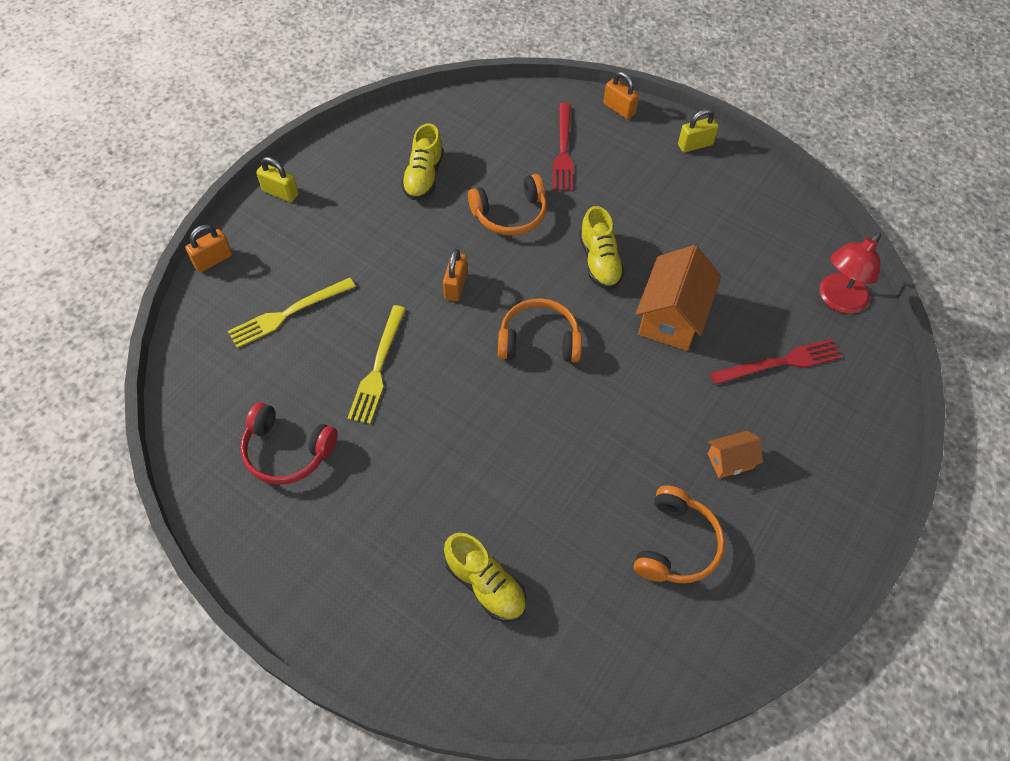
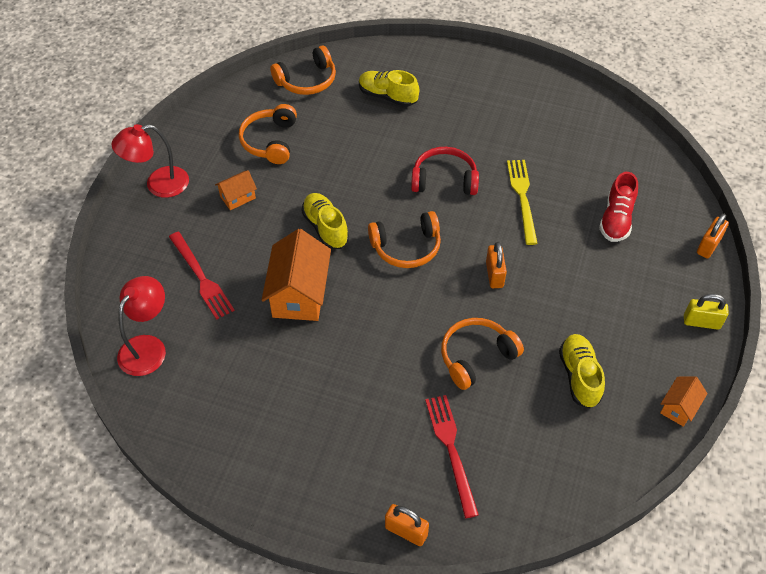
camera: 165 degrees right, 5 degrees down
(287, 451) = (553, 133): red headphones -> red headphones (444, 179)
(288, 313) = (616, 219): yellow fork -> red shoe
(353, 135) = (679, 407): none -> orange house
(599, 261) = (376, 329): yellow shoe -> yellow shoe (325, 228)
(600, 656) = (307, 81): none -> orange headphones
(695, 145) = (306, 500): yellow padlock -> none
(780, 363) = (201, 277): red fork -> red fork turned 90 degrees counterclockwise
(836, 510) = (158, 184): none -> red lamp

